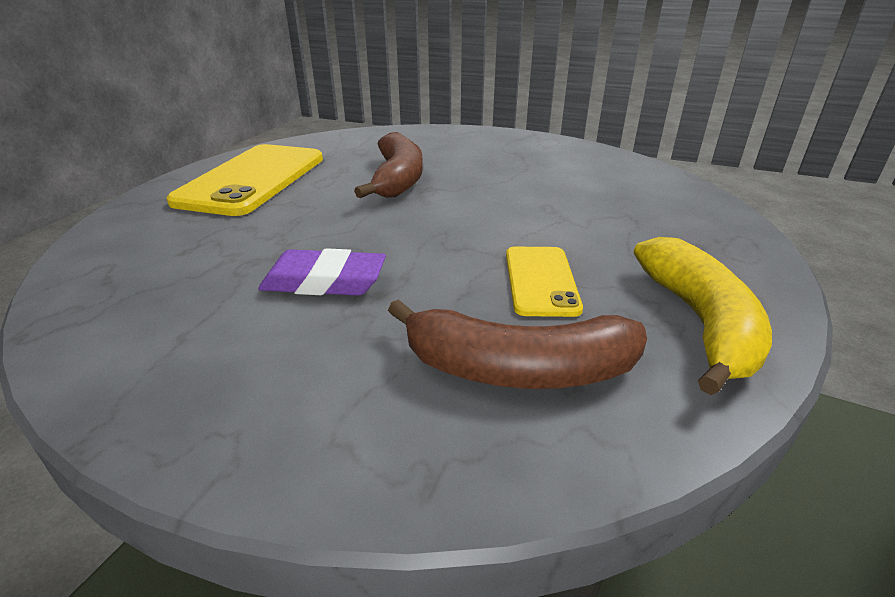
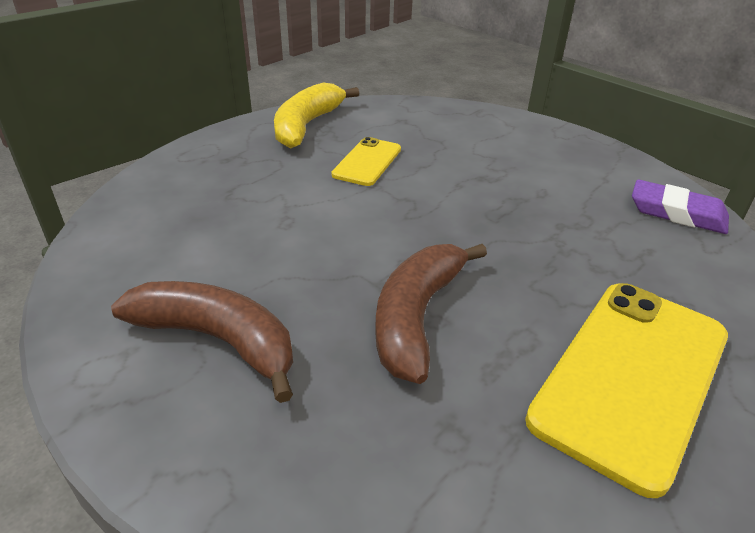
camera: 160 degrees left, 5 degrees up
(324, 281) = (518, 194): purple eraser -> purple eraser (677, 213)
(518, 368) = (420, 129): brown banana -> brown banana (218, 340)

